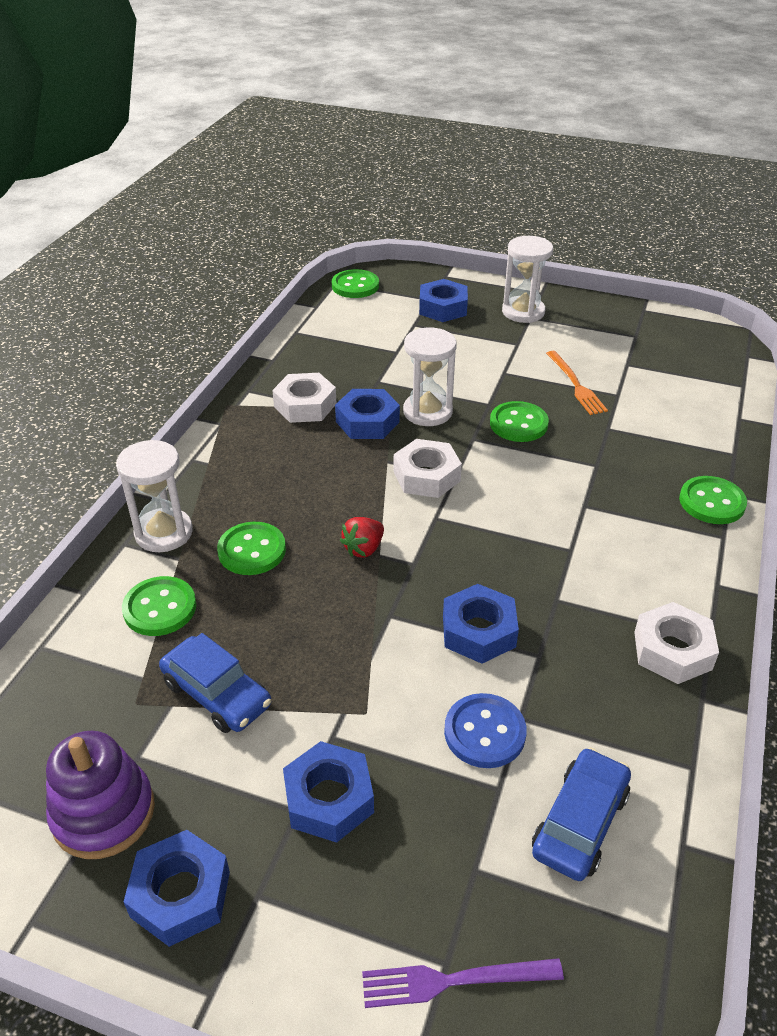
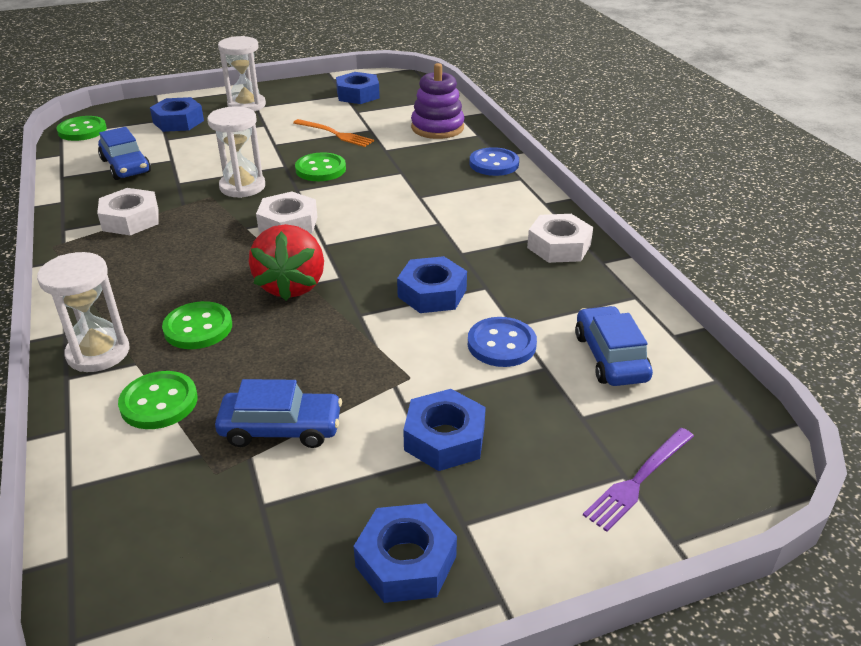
camera: 40 degrees left, 5 degrees down
(103, 812) = (277, 556): purple stacking toy -> purple stacking toy (437, 128)
(353, 342) = (126, 166): none -> blue car
(363, 548) = (291, 286): red strawberry -> red strawberry, size x1.89
(367, 422) = (200, 210): blue nut -> blue nut (358, 95)
(711, 502) = (494, 164): green button -> blue button

